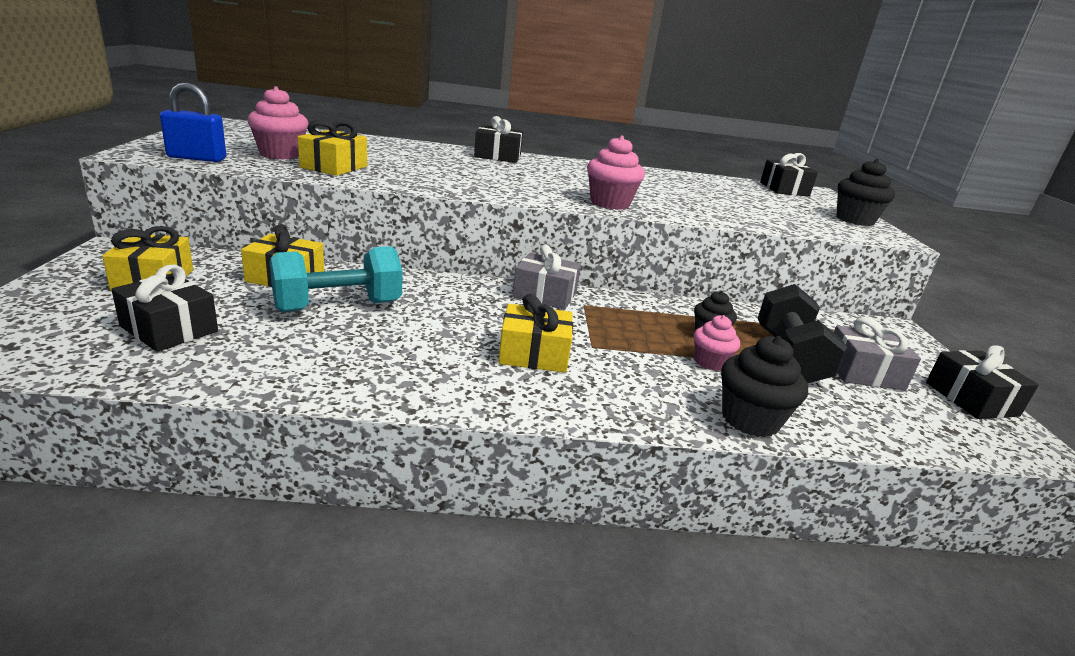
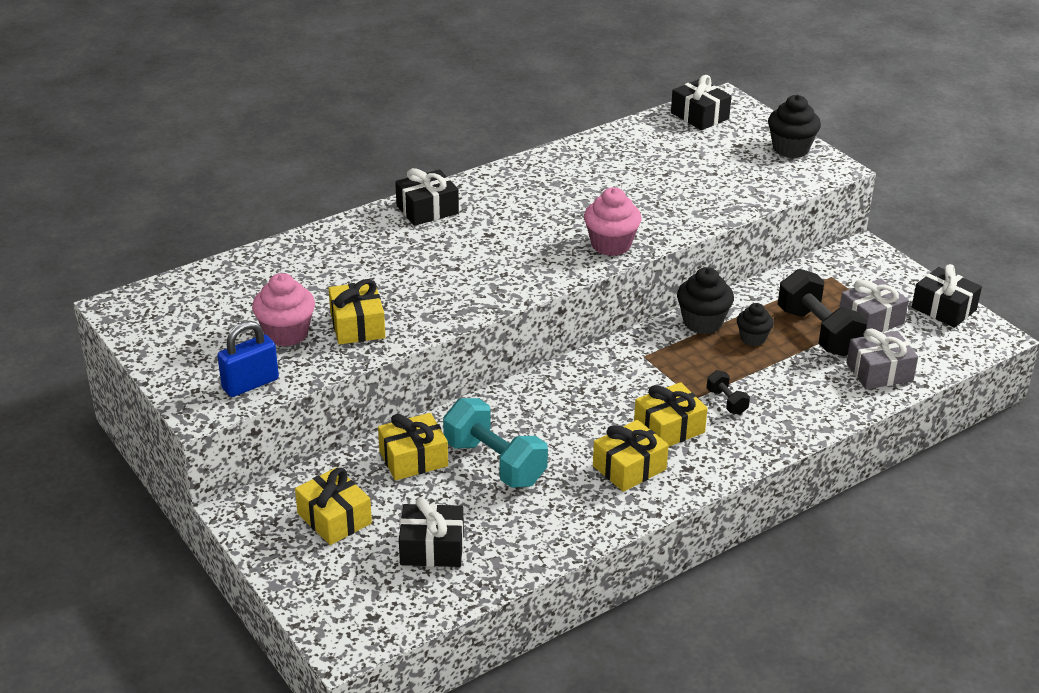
camera: 30 degrees left, 10 degrees up
(338, 306) = (495, 463): turquoise dumbbell -> turquoise dumbbell turned 75 degrees counterclockwise
(447, 362) = (629, 468): none -> yellow gift
(545, 295) = (606, 361): grey gift -> grey gift (879, 372)
(622, 362) = (726, 402): none -> black dumbbell
(710, 362) = (776, 368): pink cupcake -> none
(750, 420) = (836, 407): black cupcake -> black cupcake (702, 322)

